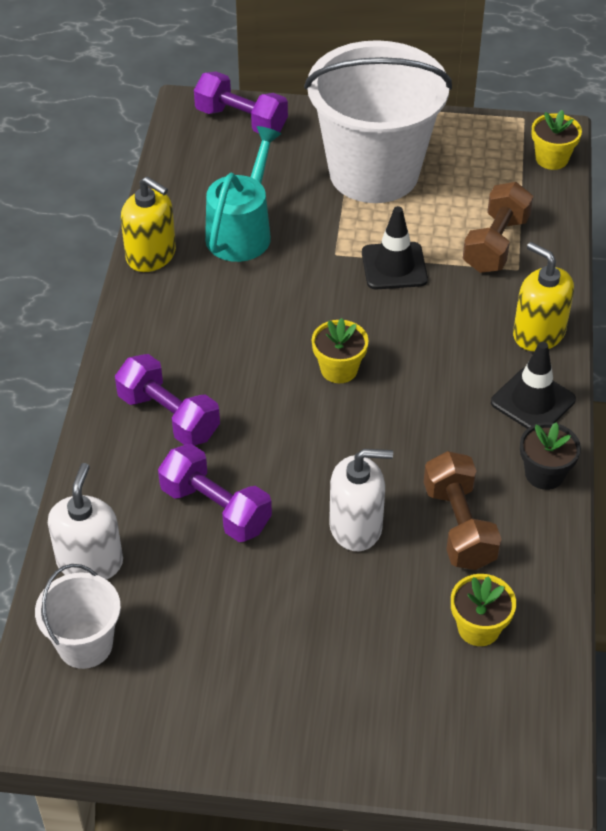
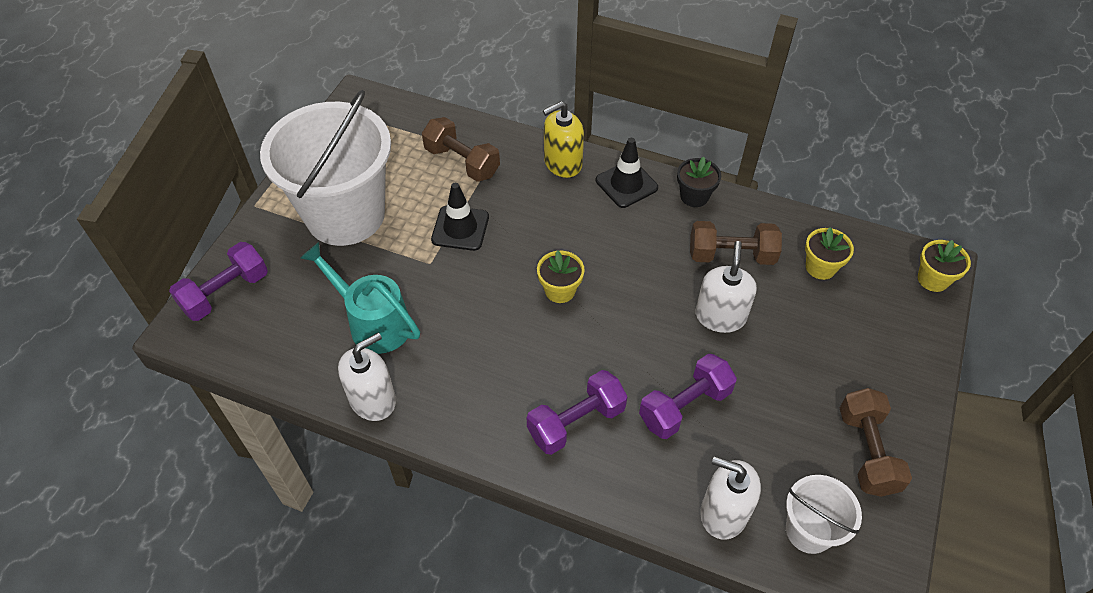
camera: 75 degrees left, 5 degrees up
(151, 255) = (373, 399): yellow soap dispenser -> white soap dispenser
(203, 698) = (867, 451): none -> brown dumbbell
(551, 159) = (385, 106): yellow flower pot -> yellow flower pot (933, 279)

